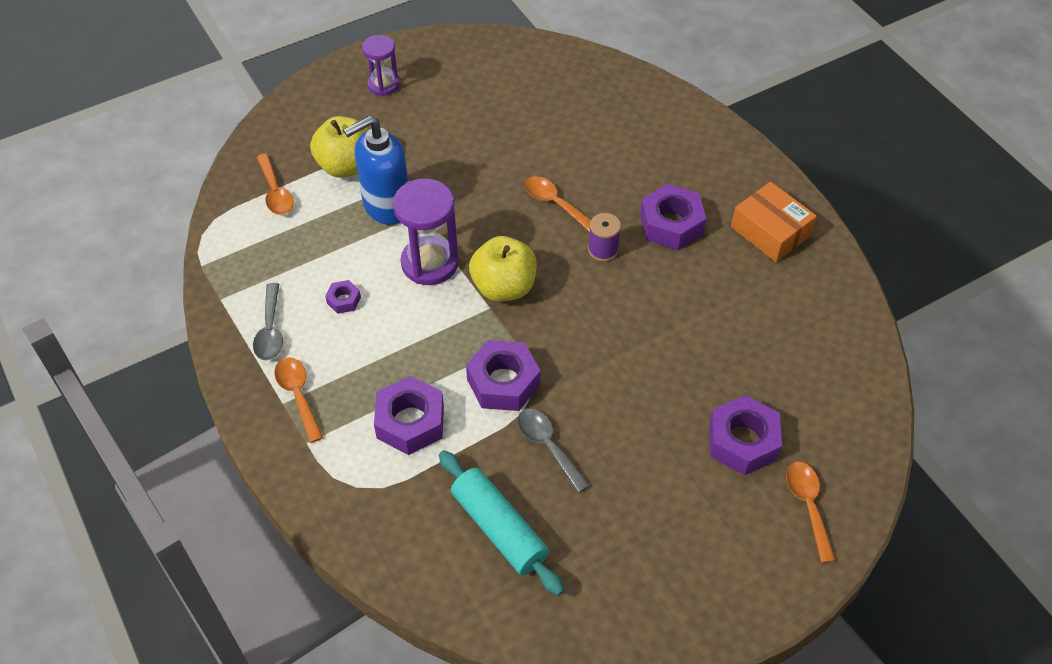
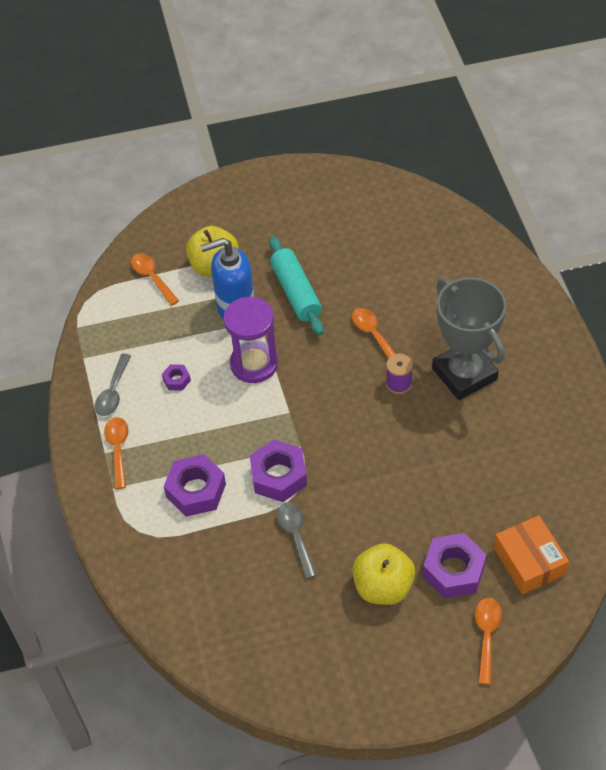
camera: 20 degrees right, 0 degrees up
(275, 192) = (152, 278): orange spoon -> orange spoon turned 150 degrees clockwise
(383, 85) = (267, 201): purple hourglass -> none
(499, 528) = (236, 591): turquoise rolling pin -> turquoise rolling pin (296, 292)
(504, 287) = (306, 397): yellow apple -> yellow apple (383, 587)
(671, 224) = (464, 374): purple nut -> grey trophy
(770, 231) = (547, 398): orange box -> orange box (529, 561)

